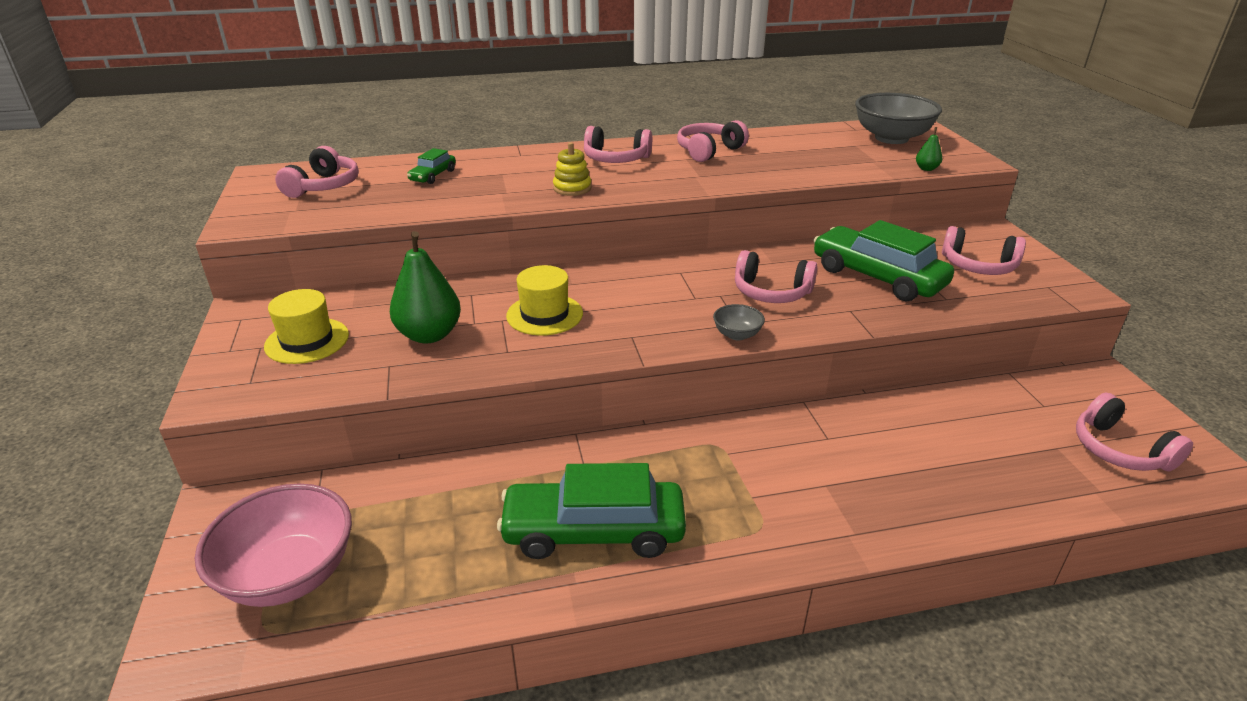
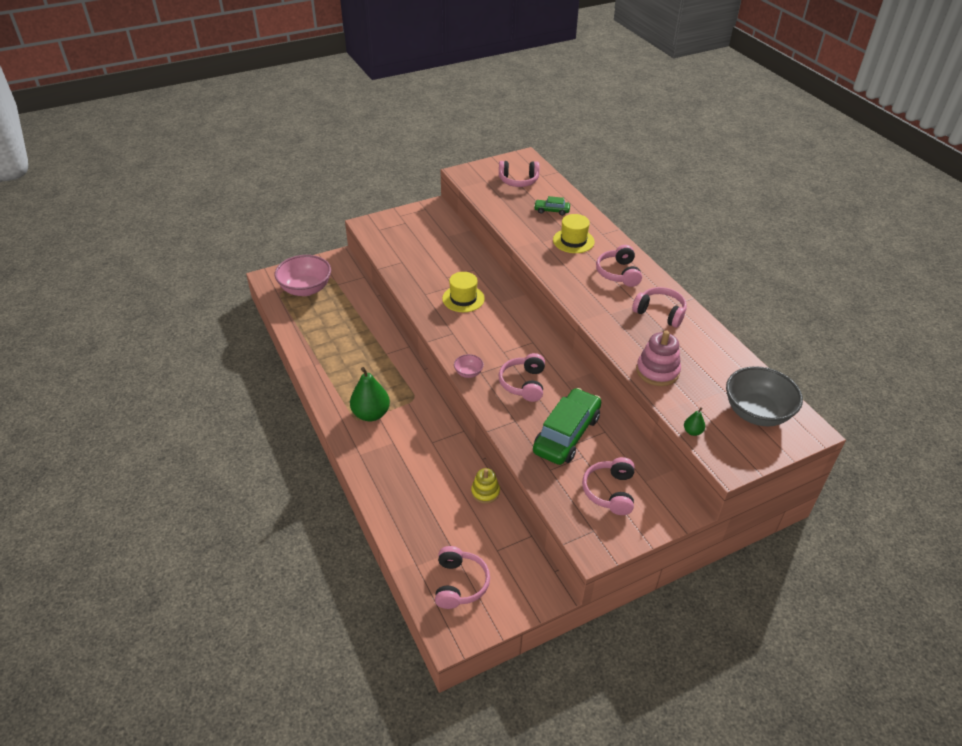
camera: 75 degrees right, 10 degrees up
(307, 341) = (414, 233): yellow hat -> yellow hat (573, 241)
(429, 335) = (431, 266): green pear -> green pear (371, 414)
(572, 188) = (560, 264): yellow stacking toy -> yellow stacking toy (485, 492)
(593, 531) = (344, 365): green car -> none
(737, 334) = (468, 373): grey bowl -> pink bowl
(820, 169) = (657, 371): none -> pink stacking toy
(1119, 450) = (459, 583): pink headphones -> pink headphones turned 135 degrees clockwise

